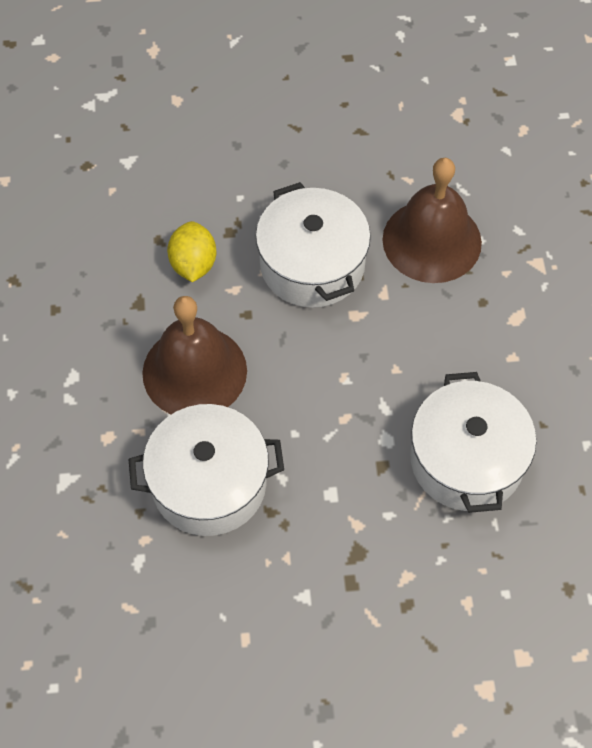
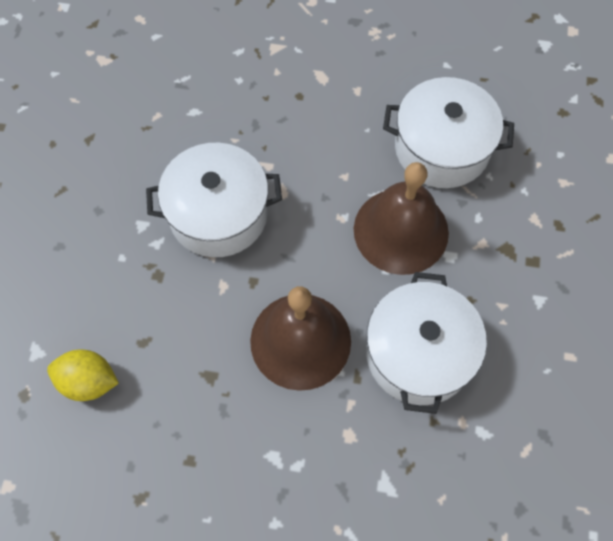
camera: 75 degrees left, 5 degrees up
(193, 264) = (182, 316): yellow lemon -> yellow lemon (88, 381)
(432, 240) = (227, 115): brown bell -> brown bell (401, 230)

